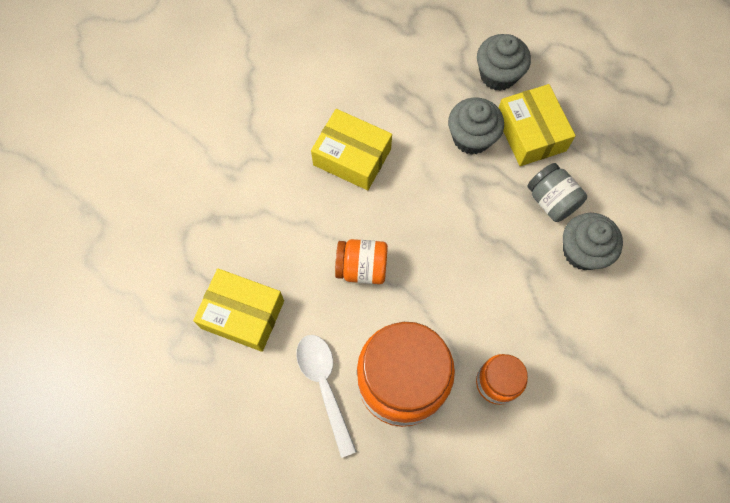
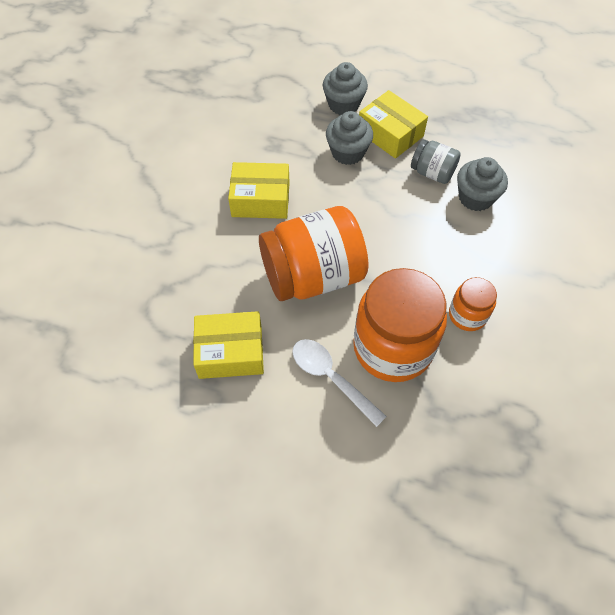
camera: 25 degrees left, 10 degrees down
(362, 268) = (313, 276): orange jar -> orange jar, size x2.00

